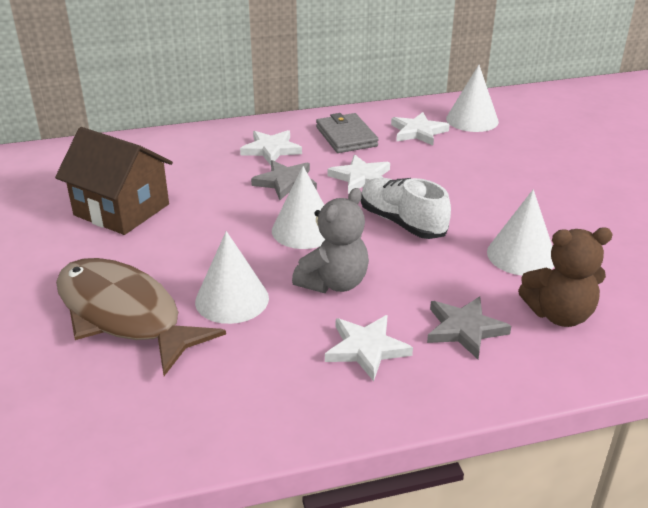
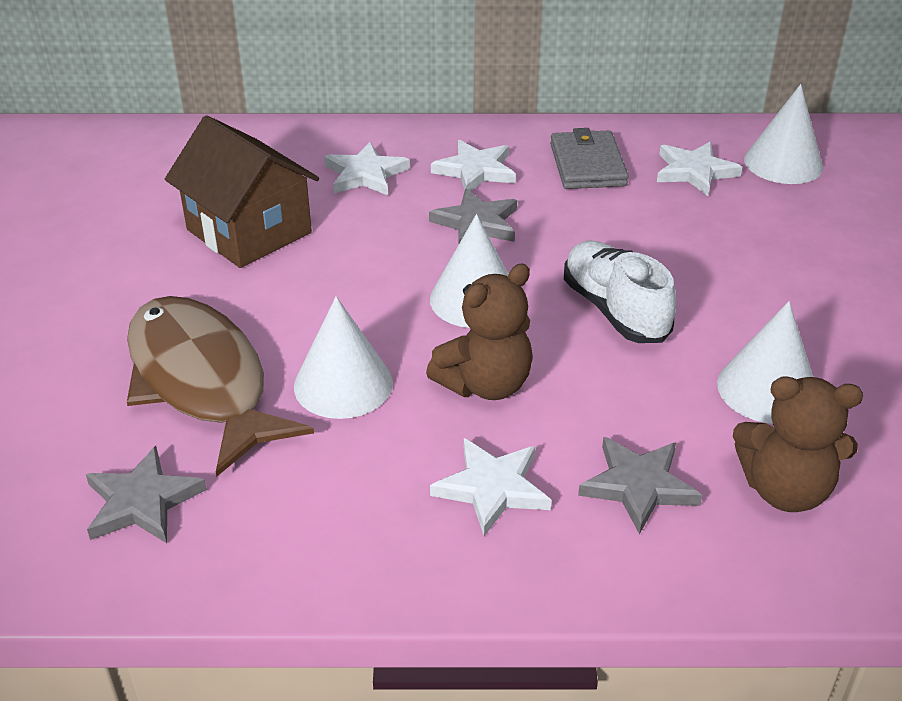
camera: 15 degrees right, 5 degrees up
(109, 406) = (142, 501): none -> grey star
(334, 283) = (485, 384): grey teddy bear -> brown teddy bear
(361, 178) = (584, 232): white star -> white star (365, 174)

